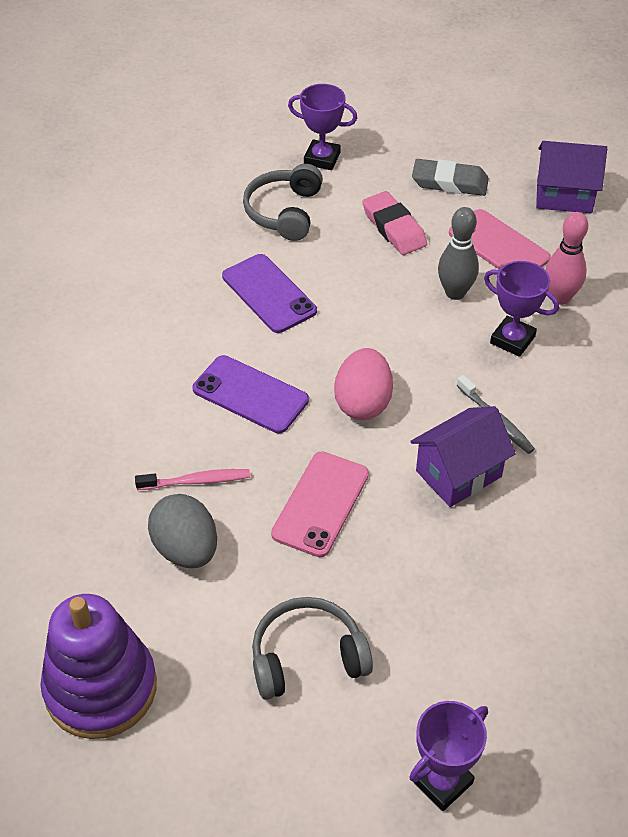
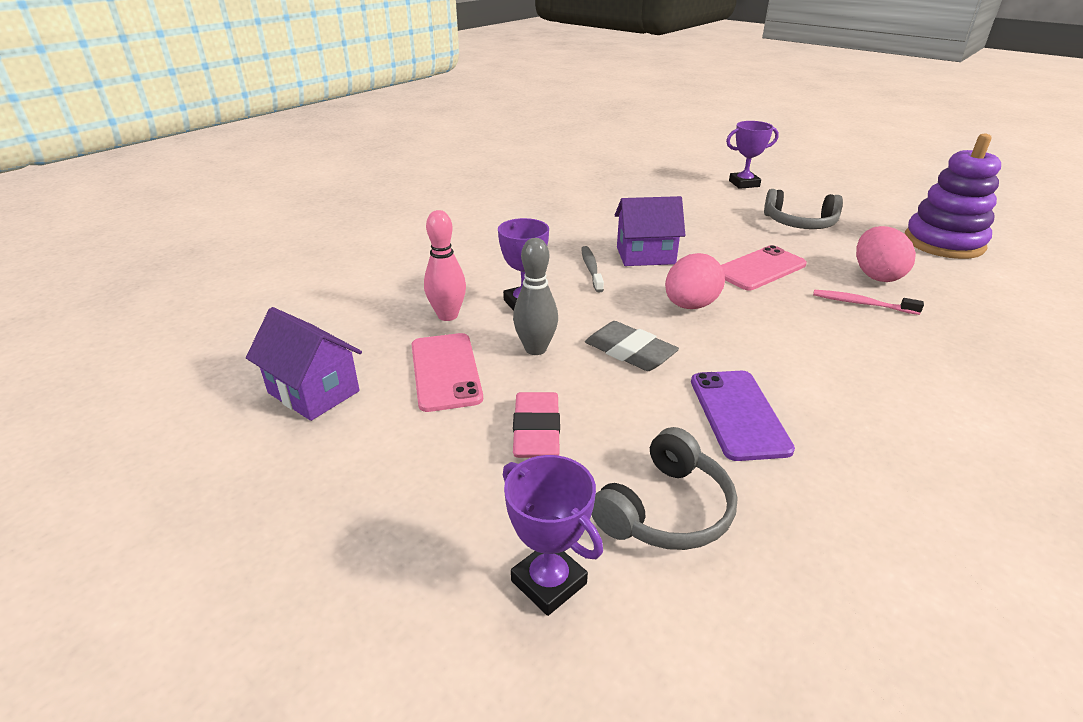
camera: 150 degrees left, 15 degrees down
(186, 549) = (876, 275): grey egg -> pink egg
(250, 394) = (794, 339): purple phone -> none
(449, 182) = (411, 460): grey eraser -> grey eraser (629, 352)

